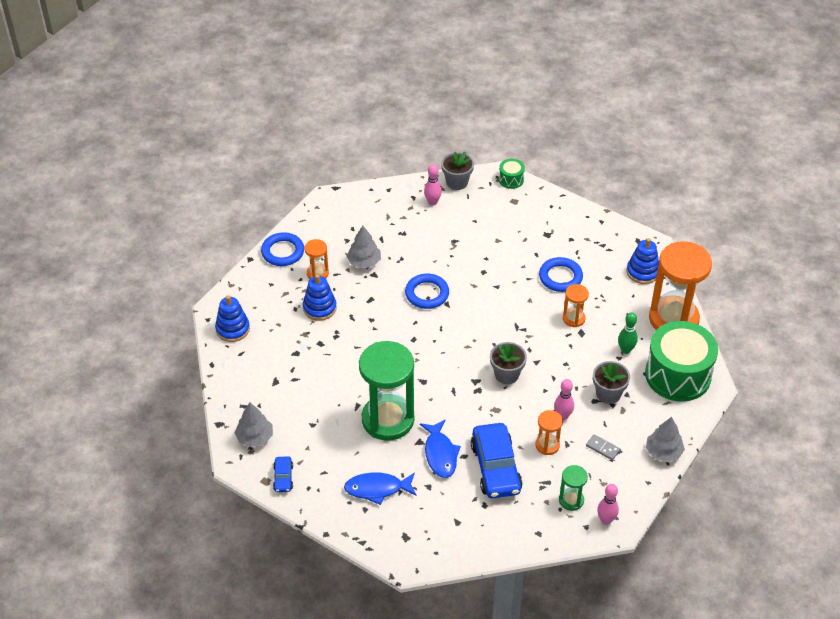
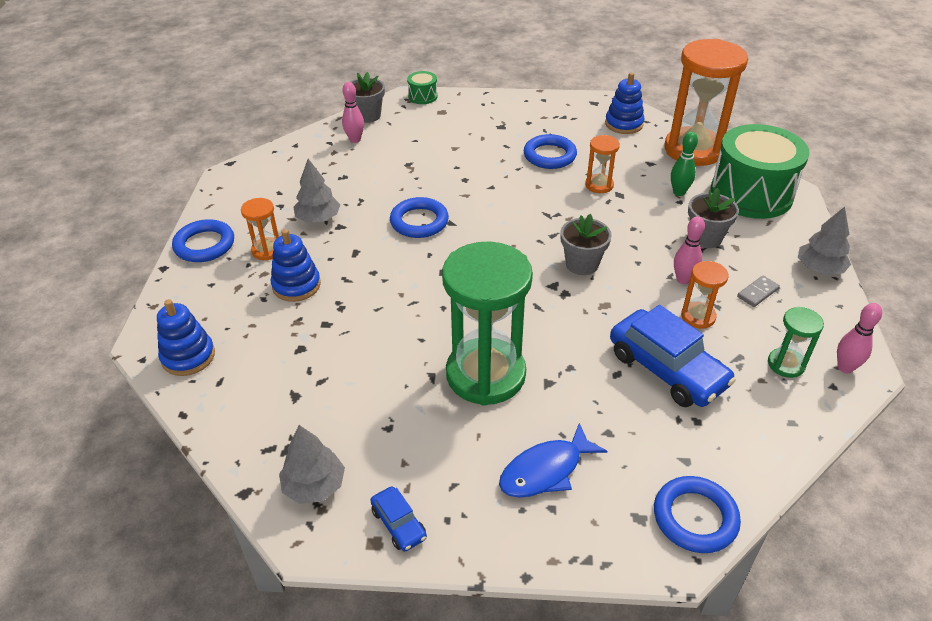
camera: 30 degrees left, 5 degrees down
(434, 551) = (695, 517): none -> blue ring
(440, 454) = (587, 385): blue fish -> none
(602, 448) = (757, 293): grey domino -> grey domino turned 45 degrees counterclockwise

